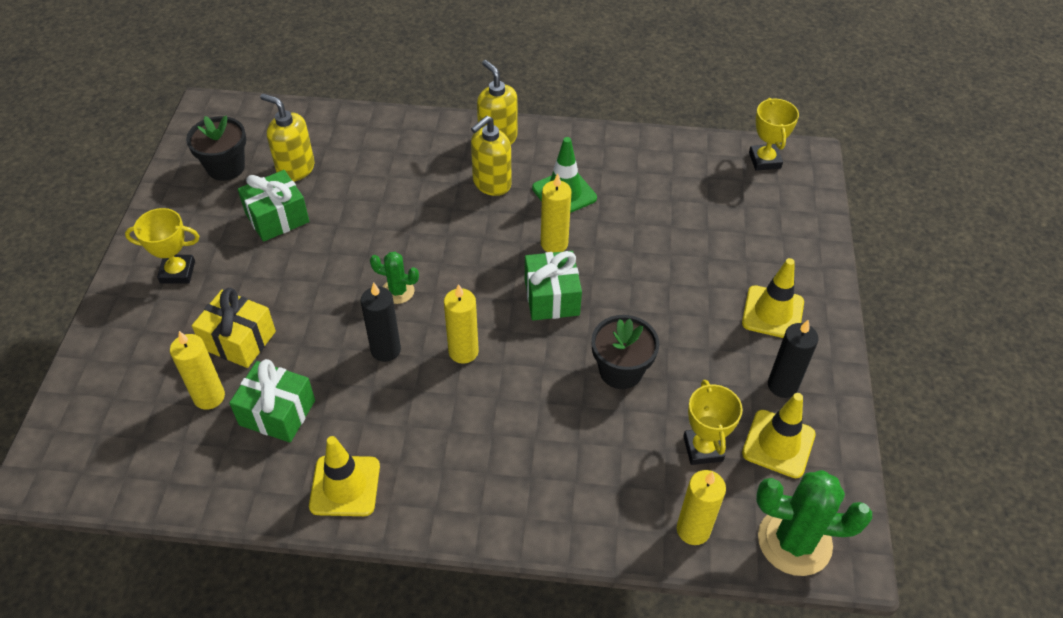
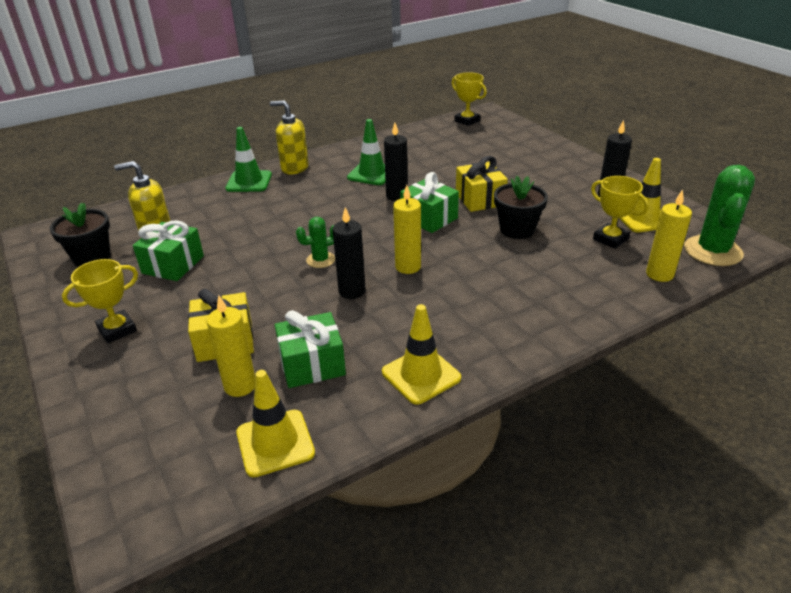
camera: 35 degrees left, 15 degrees down
(436, 136) = (249, 182): none -> green traffic cone
(491, 183) = (318, 187): yellow soap dispenser -> none
(554, 244) = (397, 196): yellow candle -> black candle
(633, 301) = (480, 199): none -> yellow gift
(772, 313) = (560, 172): yellow traffic cone -> yellow traffic cone (275, 443)
(794, 541) = (712, 251): green cactus -> green cactus turned 45 degrees counterclockwise

